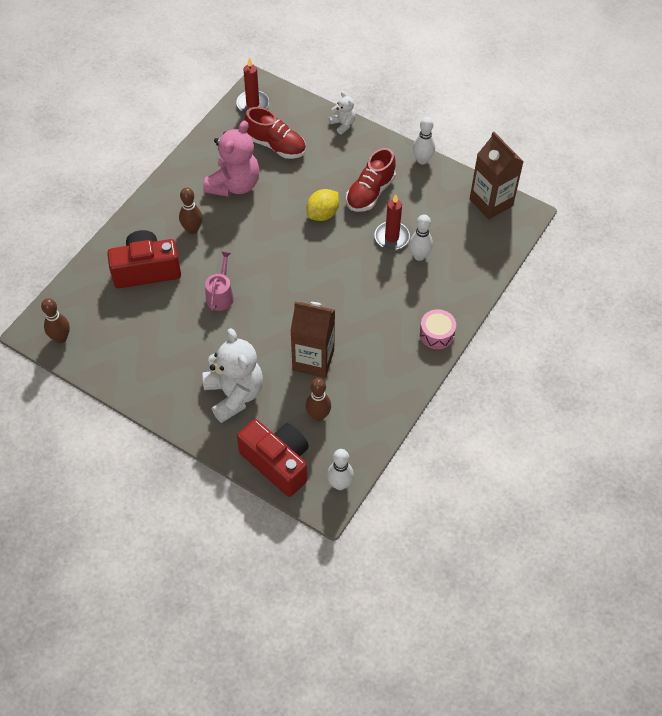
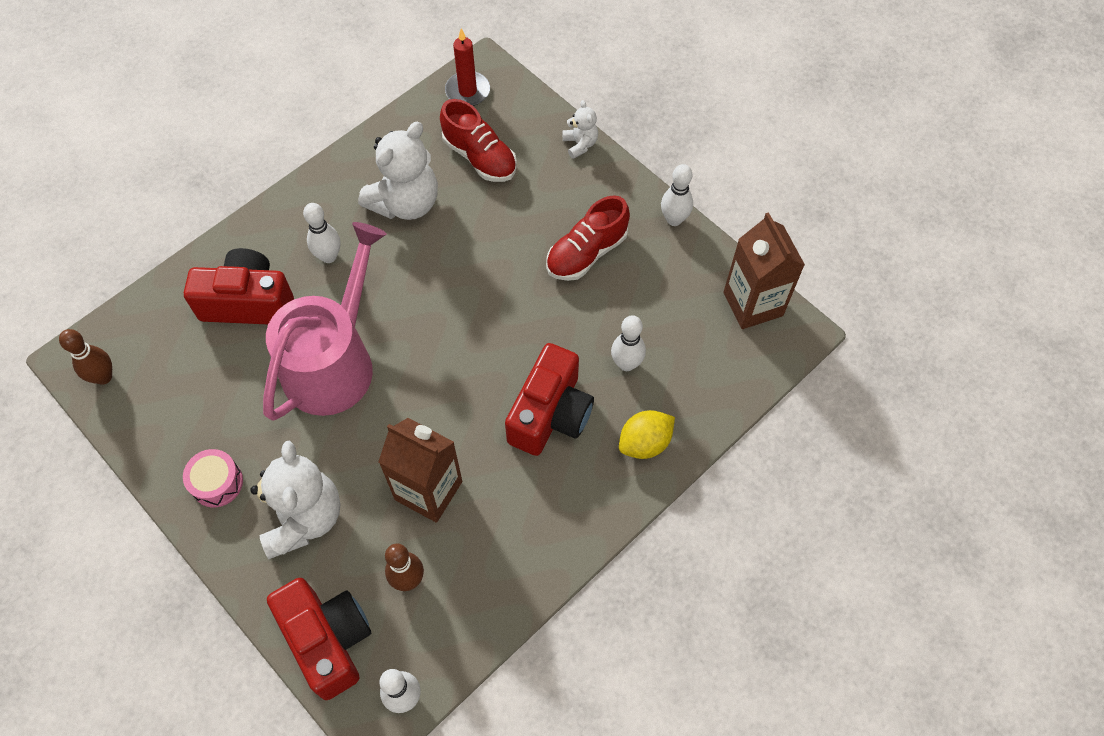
camera: 15 degrees right, 5 degrees up
(192, 229) = (329, 256): brown bowling pin -> white bowling pin
(220, 295) = (334, 362): pink watering can -> pink watering can, size x2.30
(234, 185) = (405, 203): pink teddy bear -> white teddy bear
(323, 214) = (511, 271): yellow lemon -> yellow lemon (645, 443)
(379, 297) = (550, 414): none -> red camera
(391, 237) = (596, 327): red candle -> none
(436, 334) = (615, 491): pink drum -> pink drum (217, 483)

